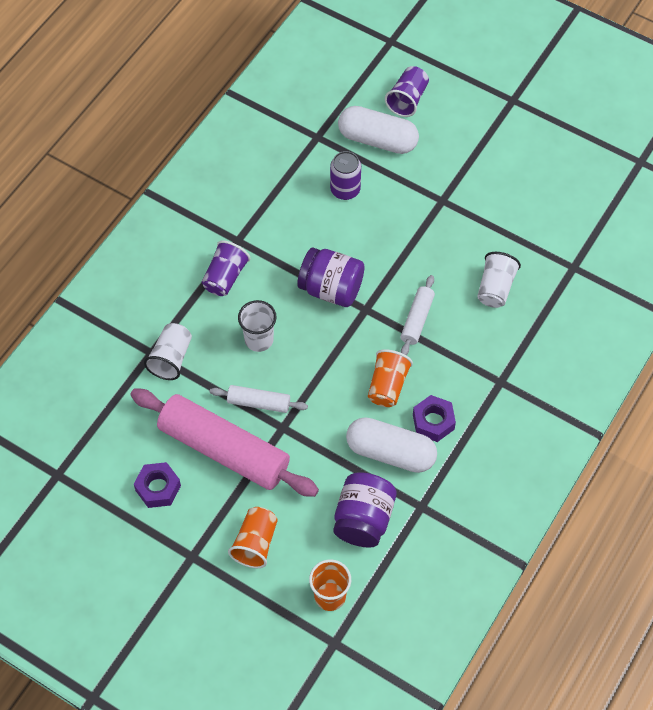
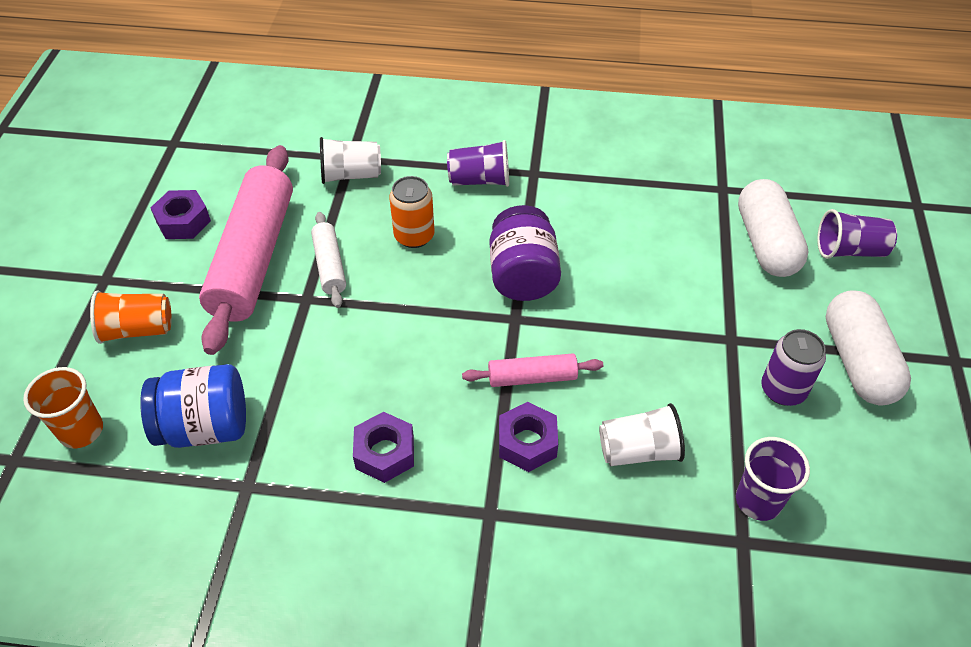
camera: 65 degrees right, 10 degrees down
(259, 340) = (414, 236): white cup -> orange can
(345, 190) = (670, 239): purple can -> purple can (783, 390)
(363, 519) = (205, 426): purple jar -> blue jar
(387, 386) = (415, 381): orange cup -> none
(390, 452) = (316, 420): white capsule -> white capsule (858, 361)
(417, 319) = (532, 377): white rolling pin -> pink rolling pin
(462, 342) = (527, 442): none -> purple nut
(553, 247) = (758, 501): none -> purple cup

